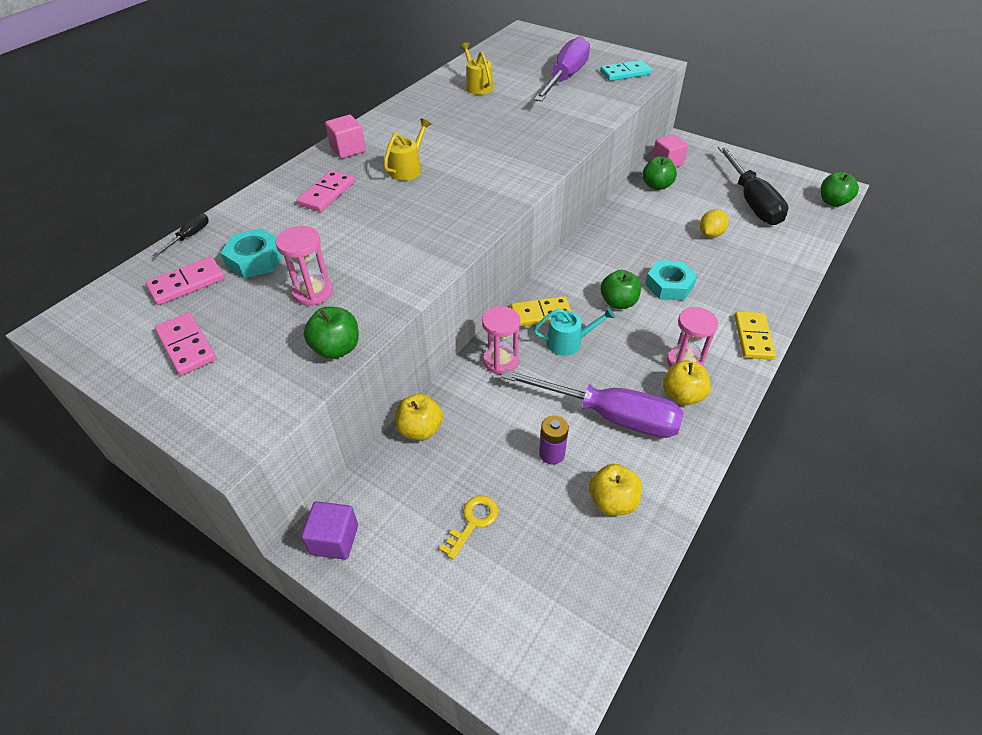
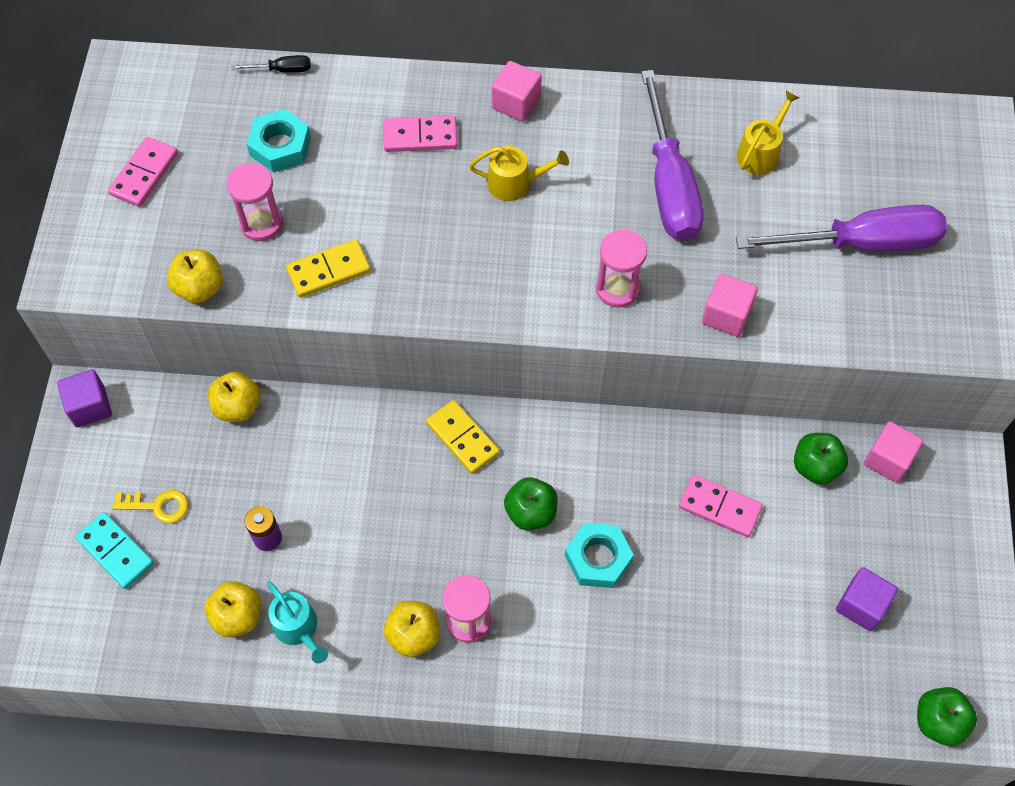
camera: 60 degrees right, 15 degrees up
(187, 283) = (218, 117): pink domino -> pink domino (719, 507)
(336, 348) = (200, 288): green apple -> yellow apple
(501, 361) = (366, 433): pink hourglass -> pink hourglass (618, 288)
(568, 342) = (432, 487): turquoise watering can -> turquoise watering can (298, 628)
(576, 129) = (726, 315): none -> pink cube
(610, 415) = (345, 572): purple screwdriver -> purple screwdriver (669, 184)
(625, 73) = (935, 312): turquoise domino -> turquoise domino (115, 552)
(710, 234) = (741, 574): yellow lemon -> none
(751, 201) = (861, 605): black screwdriver -> purple cube
(753, 337) = (555, 685): yellow domino -> yellow domino (329, 271)

